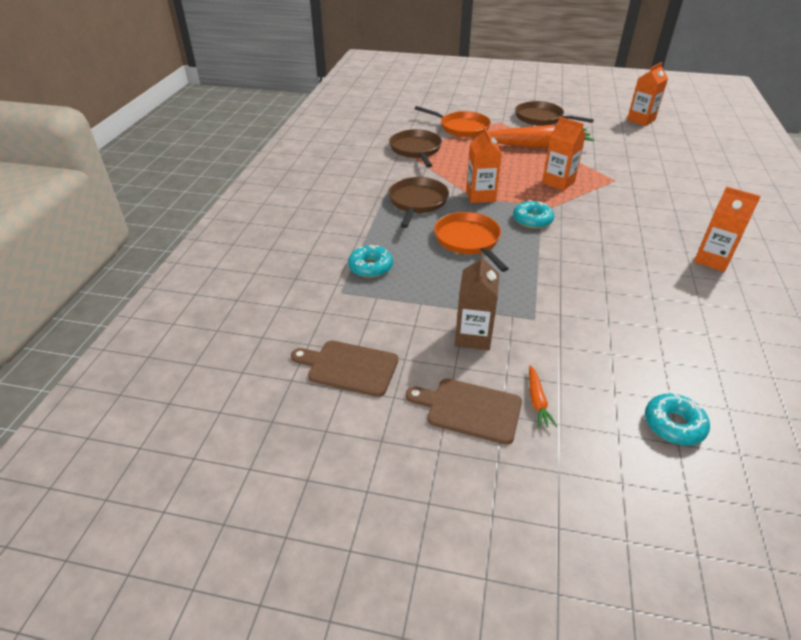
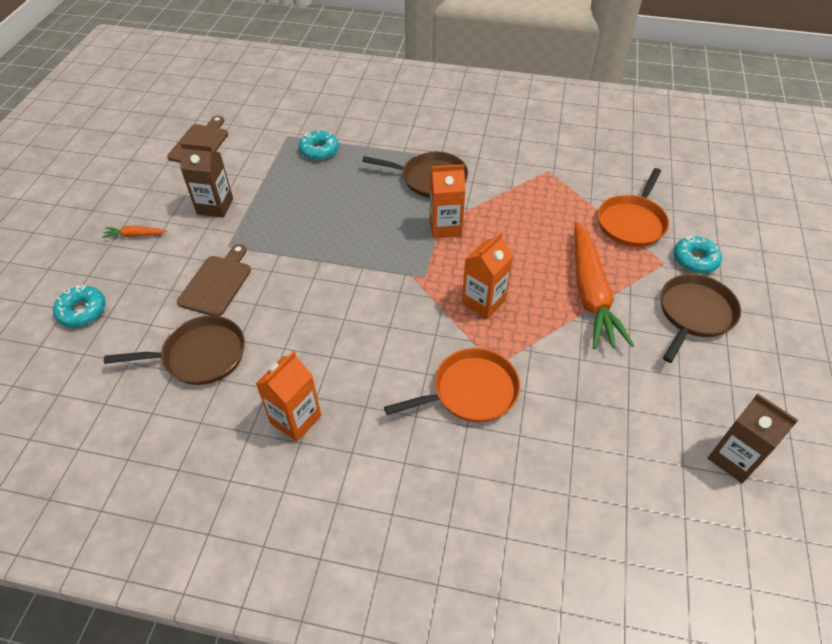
camera: 90 degrees right, 10 degrees up
(416, 149) = (555, 179): brown pan -> brown pan (200, 355)
(468, 240) = (355, 212): orange pan -> orange pan (471, 391)
(469, 409) = (140, 200): brown cutting board -> brown cutting board (217, 283)
(532, 220) = (392, 265): turquoise donut -> turquoise donut (695, 260)
(641, 120) = (734, 458): orange carton -> brown carton

